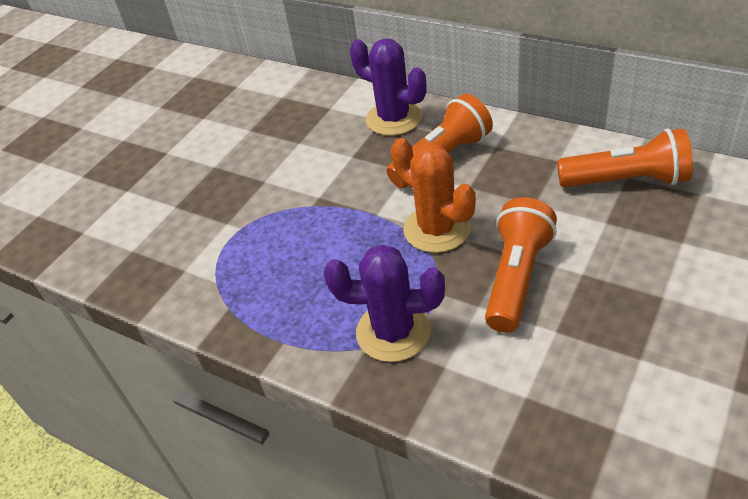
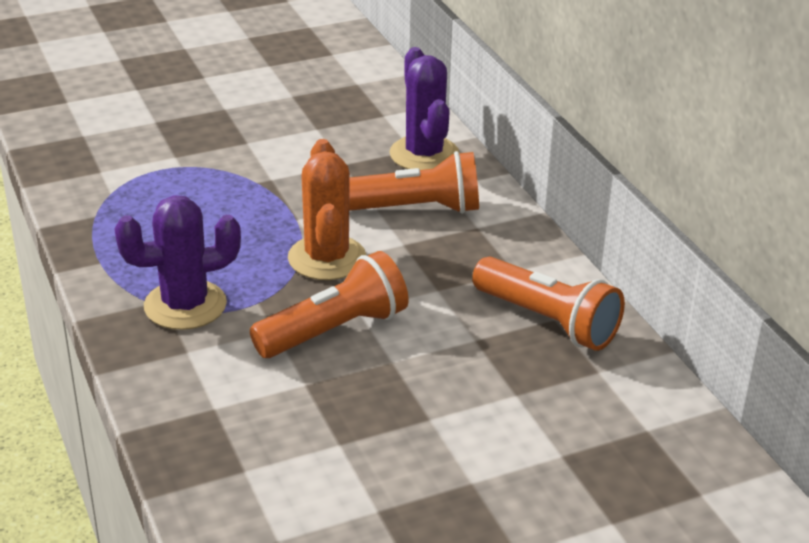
camera: 30 degrees right, 10 degrees down
(393, 331) = (185, 305): purple cactus -> purple cactus turned 60 degrees counterclockwise

